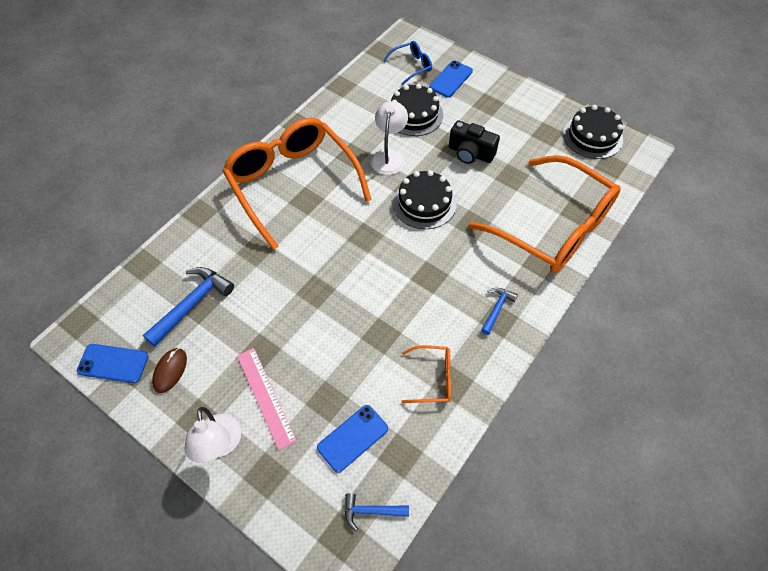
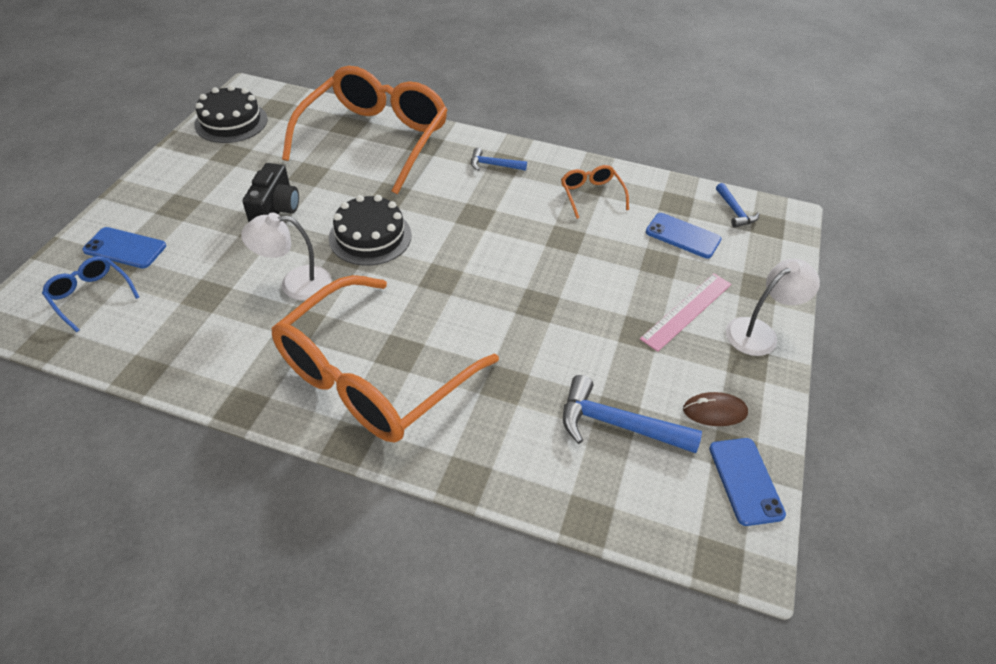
camera: 110 degrees left, 10 degrees down
(414, 114) = (206, 273): black cake -> none

